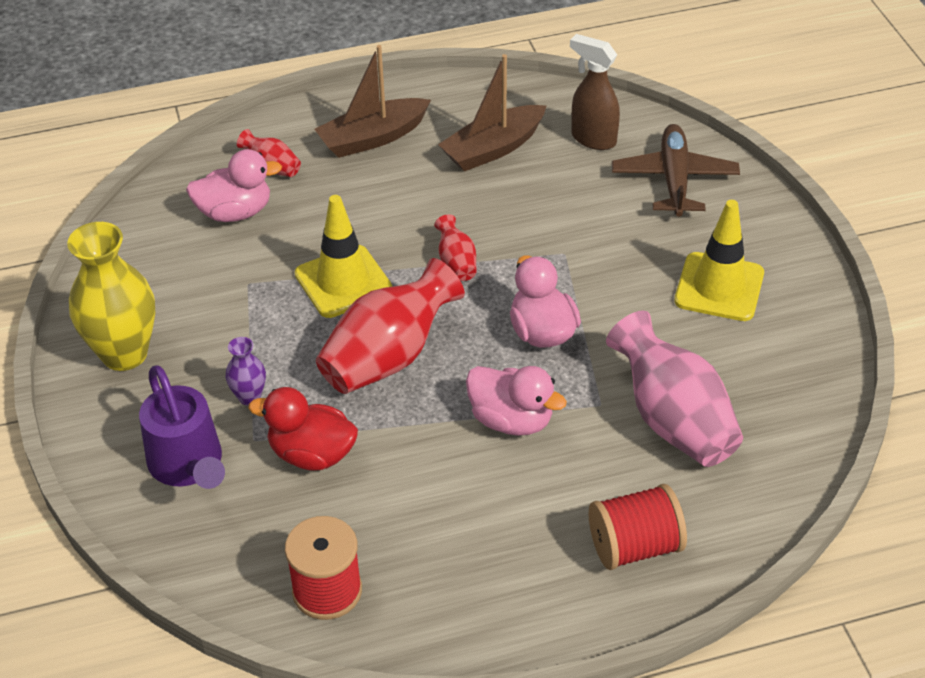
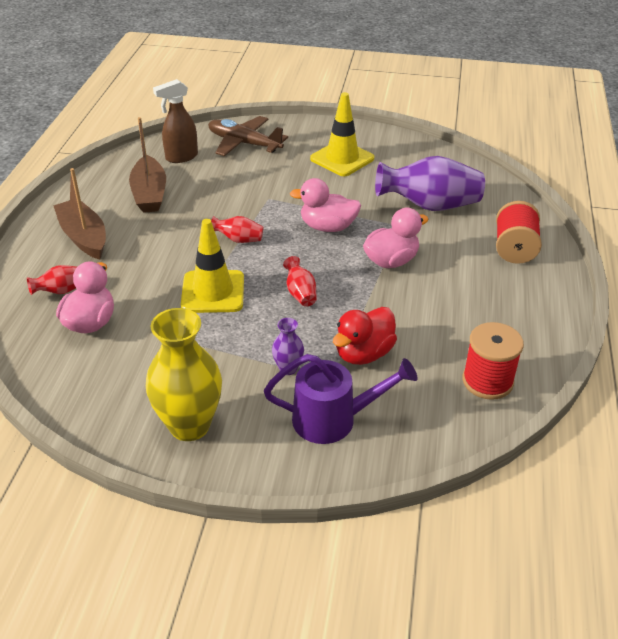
camera: 65 degrees left, 5 degrees down
(373, 138) = (83, 237): brown boat -> brown boat turned 150 degrees clockwise
(388, 357) = (300, 293): red vase -> red vase, size x0.47
(673, 420) = (430, 206): pink vase -> purple vase

